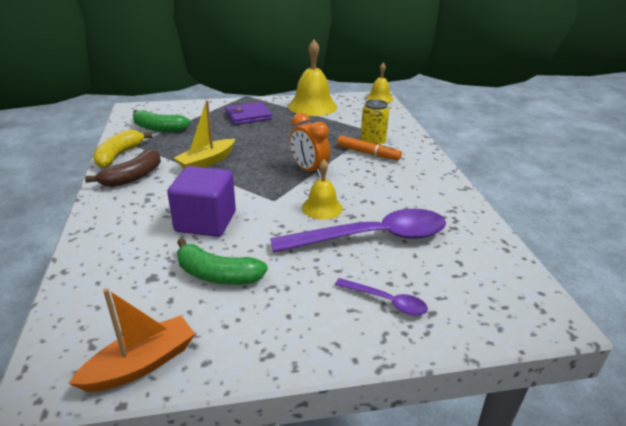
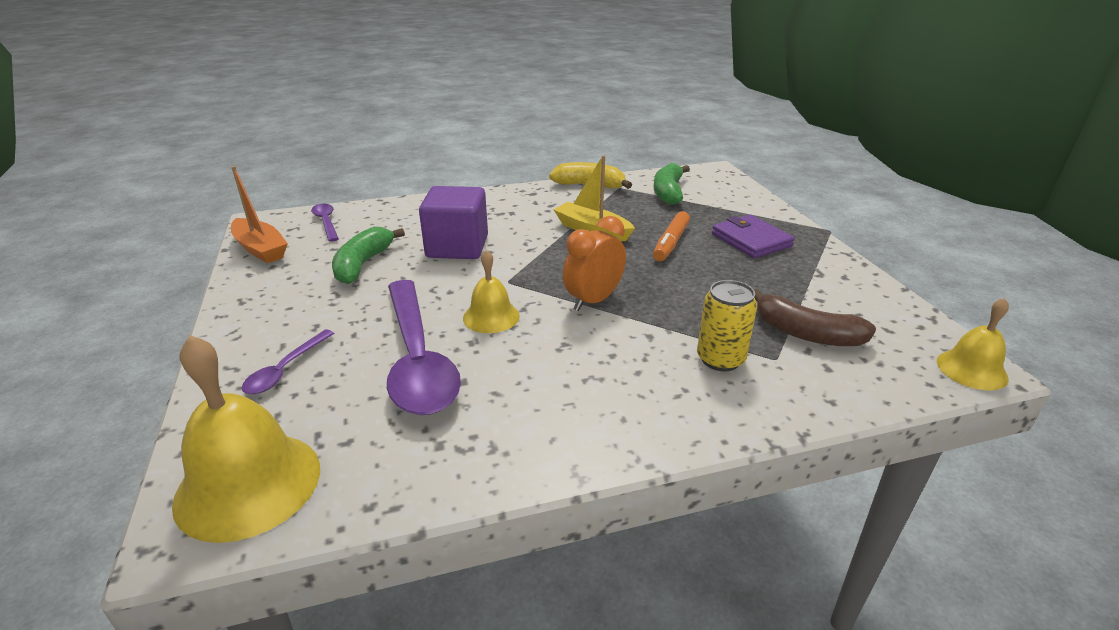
camera: 85 degrees right, 0 degrees up
(93, 314) = (326, 222): none -> purple spoon
(133, 177) = (544, 199): brown banana -> brown banana (806, 334)
(312, 106) = (842, 290): yellow bell -> yellow bell (248, 484)
(368, 153) = (675, 354): orange marker -> orange marker (671, 243)

